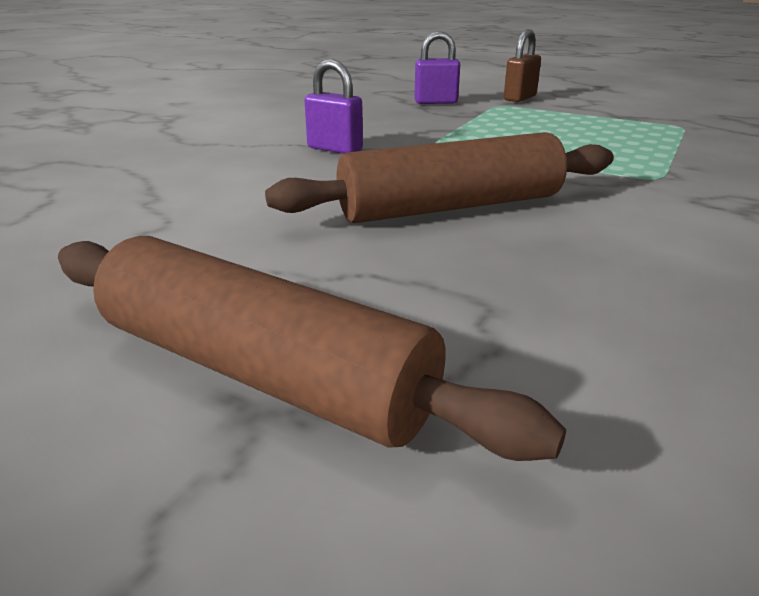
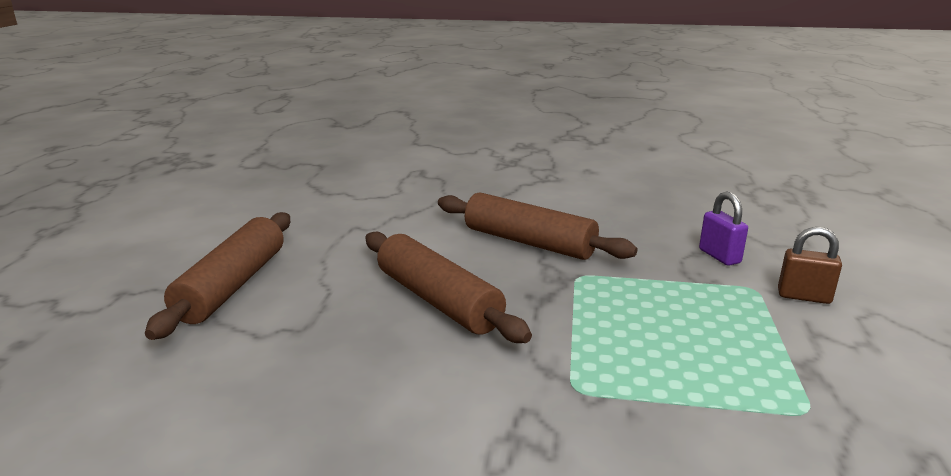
camera: 70 degrees right, 5 degrees down
(335, 149) = (528, 242): purple padlock -> brown rolling pin

